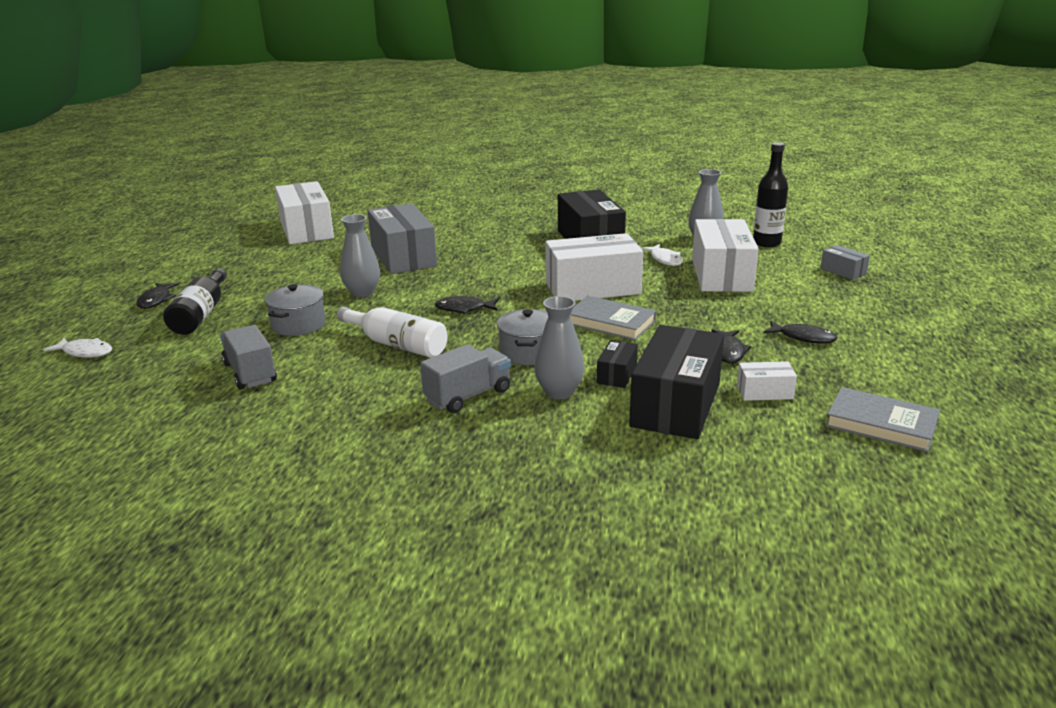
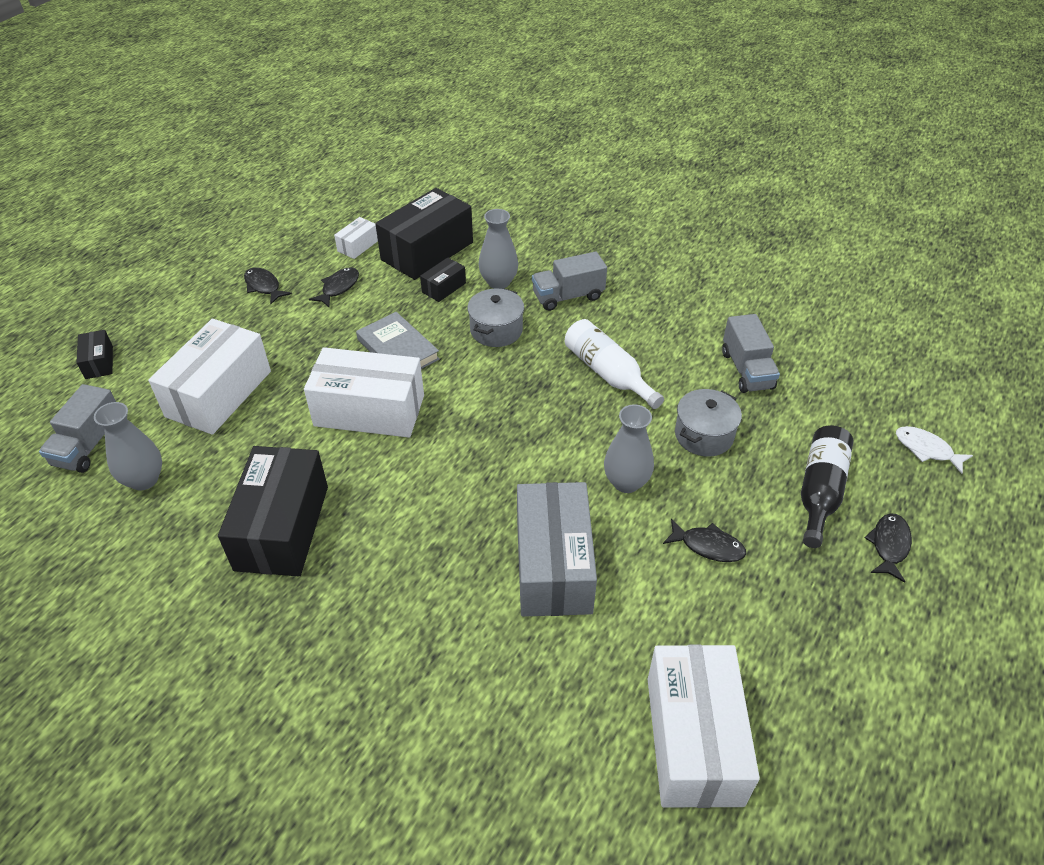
camera: 160 degrees left, 20 degrees up
(464, 309) = (523, 413): black fish -> black fish (708, 546)
(665, 260) = (241, 445): white fish -> none
(764, 392) = (358, 246): white box -> white box turned 75 degrees counterclockwise
(766, 243) = (89, 445): black bottle -> grey truck
(843, 271) = (99, 362): grey box -> black box
(881, 424) = (319, 207): grey book -> none

